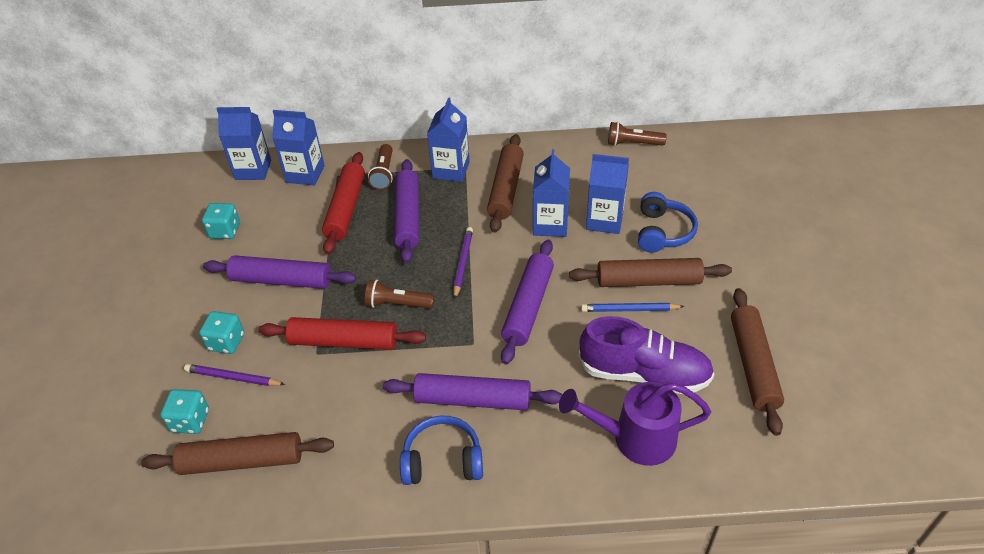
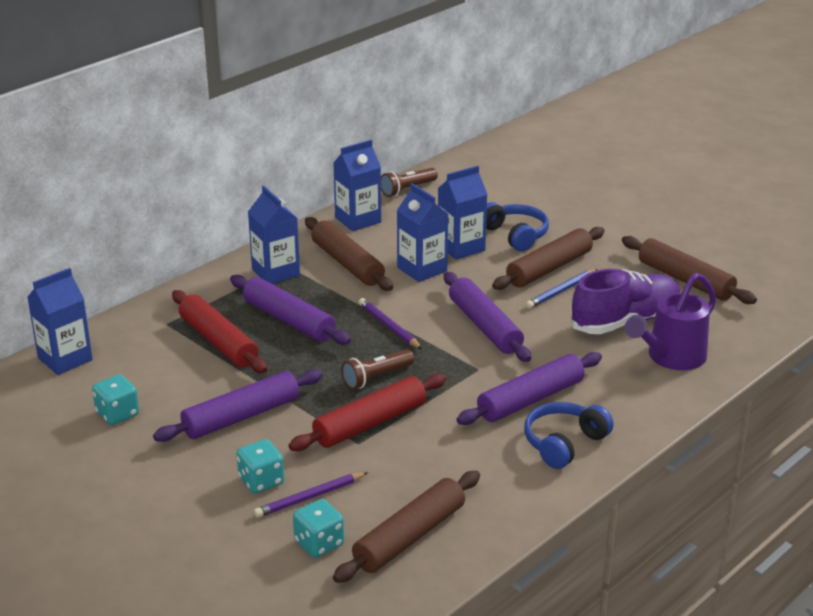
camera: 45 degrees left, 15 degrees down
(305, 174) = (130, 337): blue carton -> blue carton (358, 220)
(383, 174) = (213, 302): brown flashlight -> none

